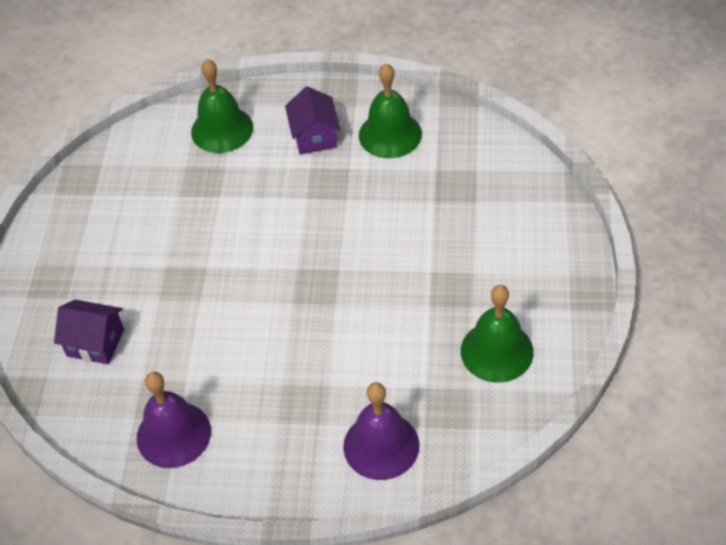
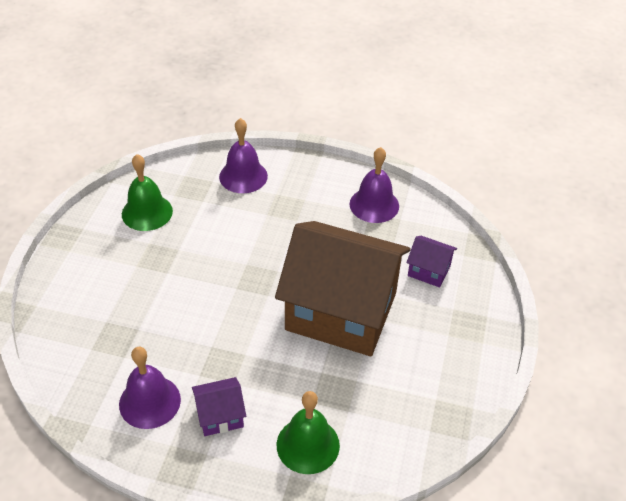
camera: 175 degrees left, 5 degrees down
(204, 266) = (341, 311): none -> brown house
(315, 136) = (220, 415): purple house -> purple house turned 75 degrees clockwise
(390, 134) = (150, 401): green bell -> purple bell

